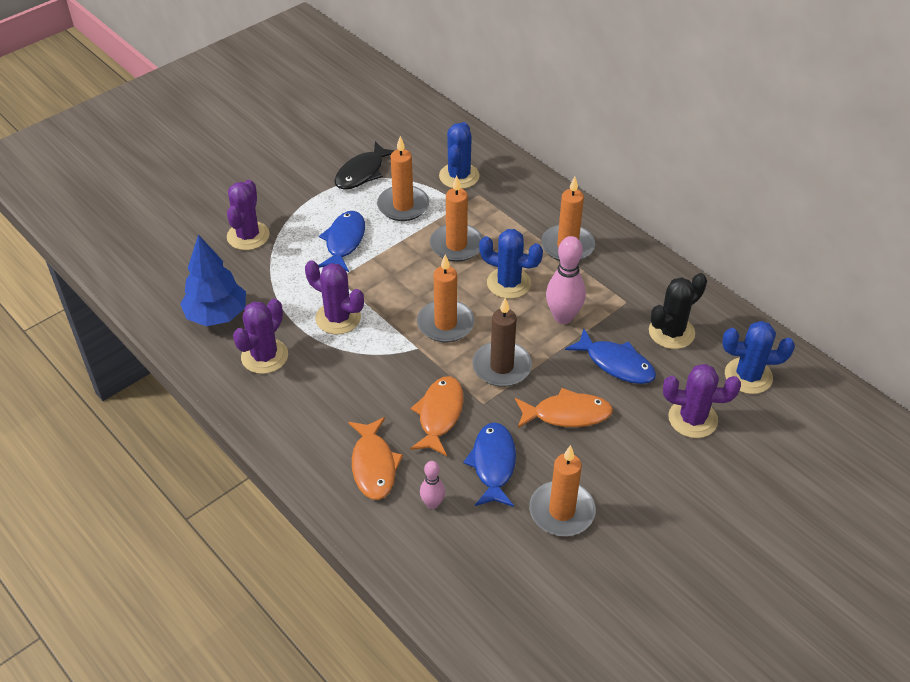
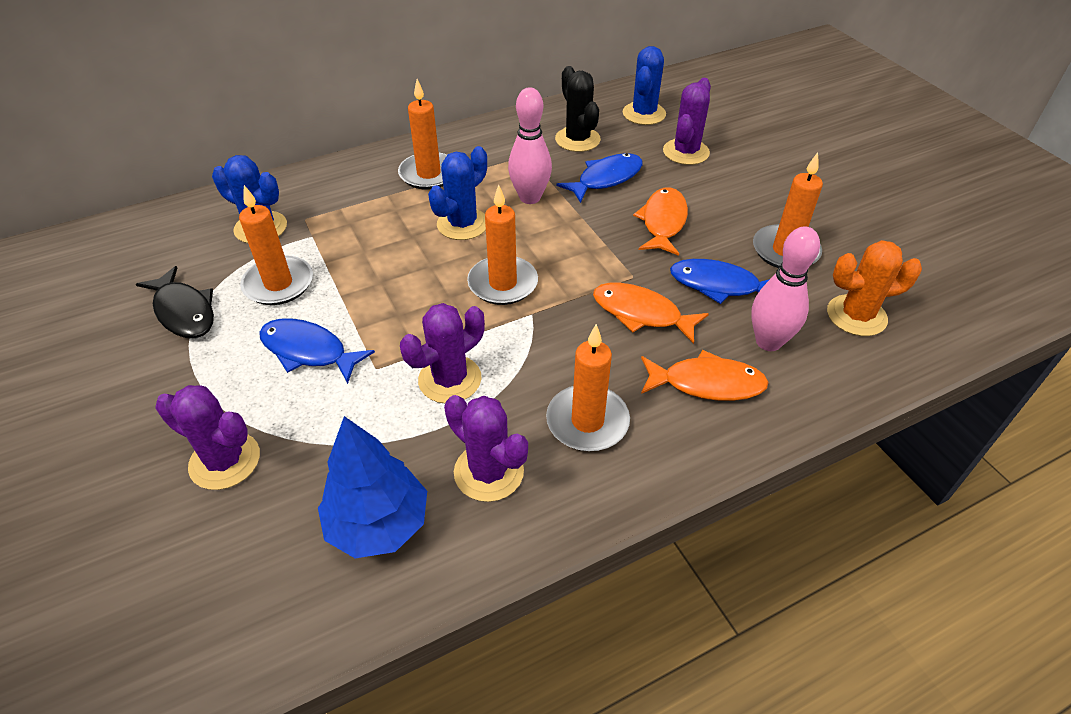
camera: 75 degrees left, 0 degrees up
(432, 503) = (768, 342): pink bowling pin -> pink bowling pin, size x1.78
(456, 245) = (378, 252): orange candle -> orange candle (587, 421)
(487, 569) = (856, 316): none -> orange cactus
(501, 366) = (584, 253): brown candle -> none

